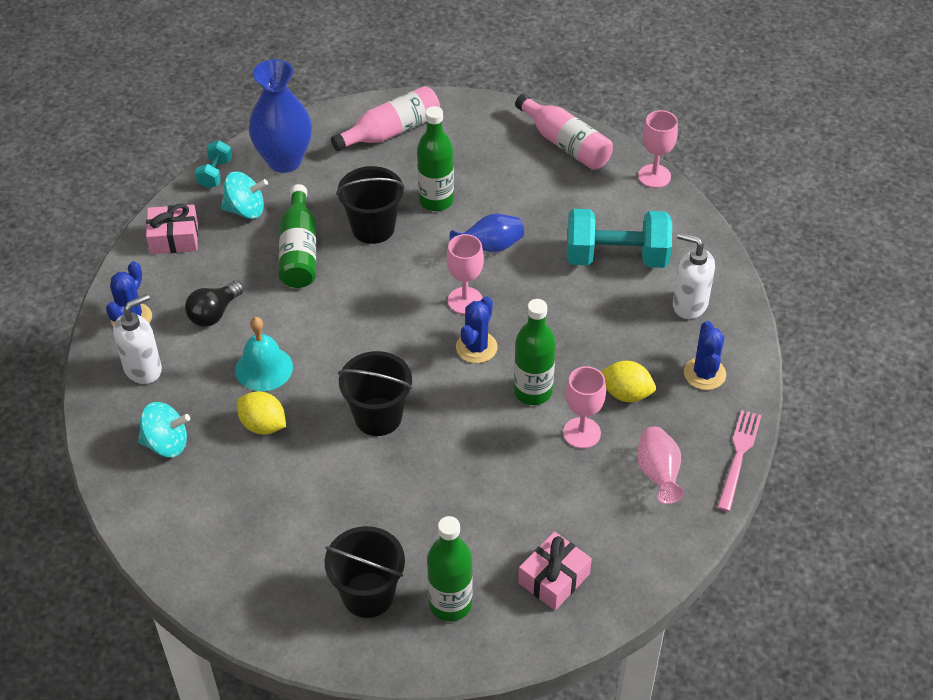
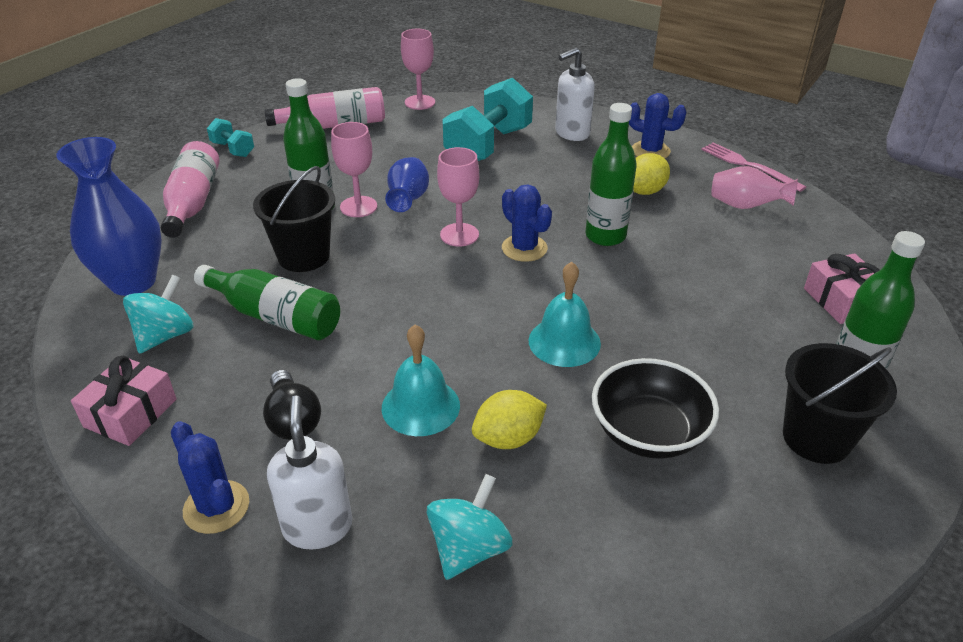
camera: 60 degrees left, 10 degrees down
(215, 173) = (77, 340): turquoise dumbbell -> turquoise dumbbell (233, 149)
(314, 497) = (648, 432): none -> black bowl
(378, 417) = (564, 341): black bucket -> turquoise bell
(582, 433) = (674, 227): pink goblet -> pink goblet (358, 207)

